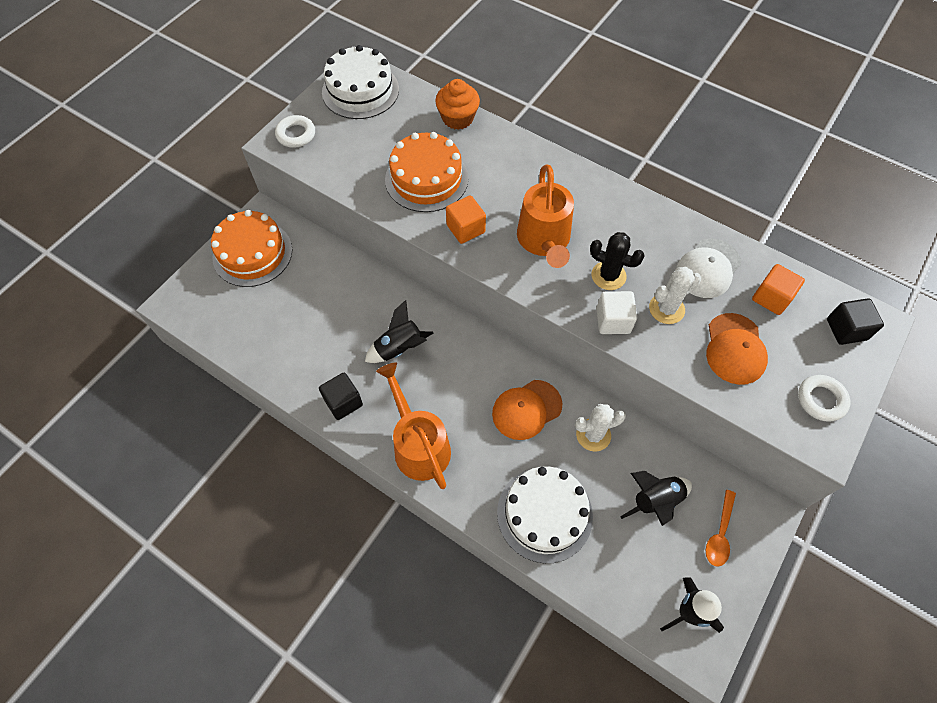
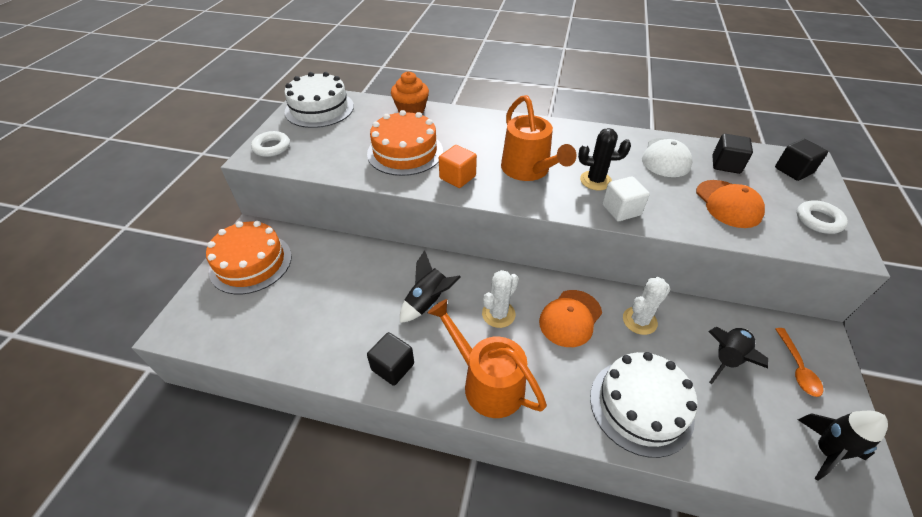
camera: 20 degrees left, 15 degrees down
(666, 309) = (656, 191): white cactus -> white cactus (498, 314)
(771, 298) = (726, 164): orange cube -> black cube

